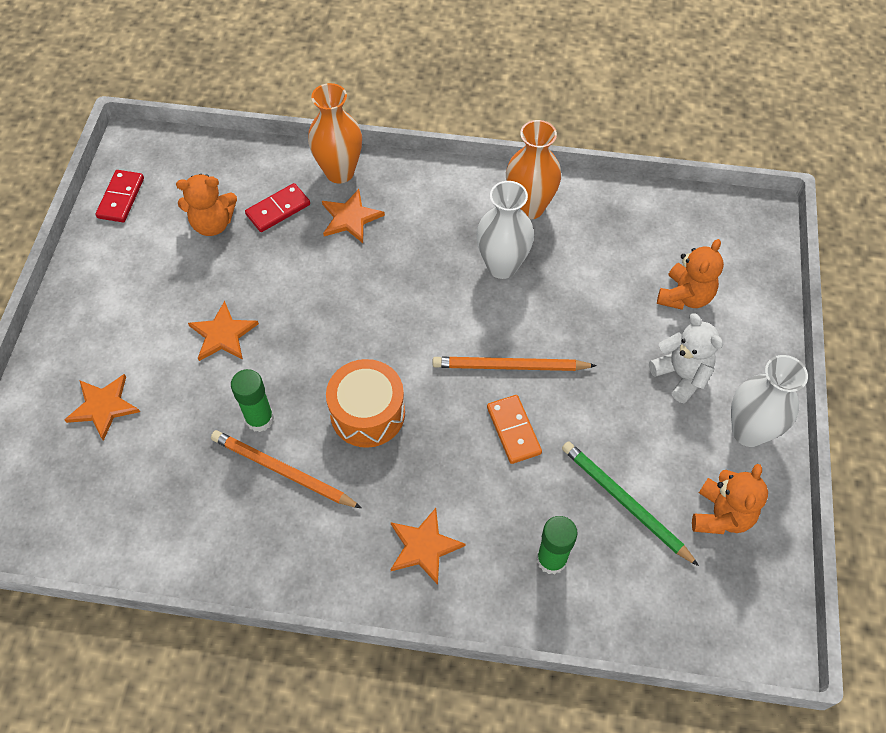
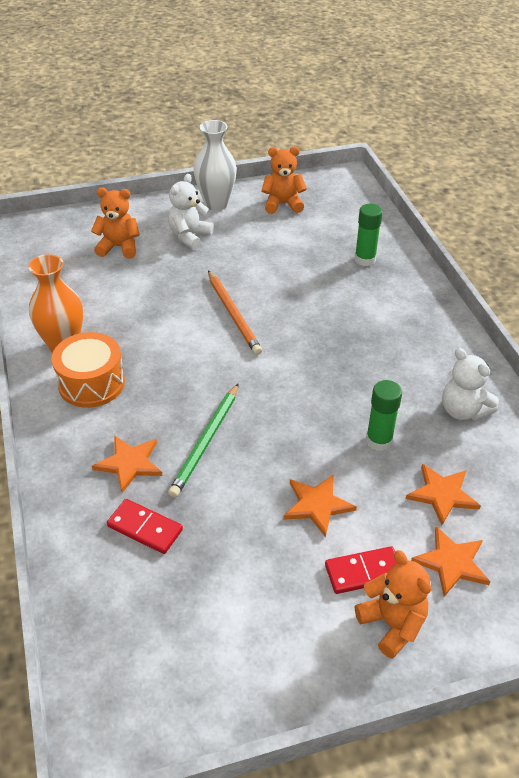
camera: 115 degrees left, 15 degrees down
(121, 198) = (197, 702): red domino -> red domino (363, 572)
(213, 224) = (191, 580): orange teddy bear -> orange teddy bear (392, 624)
(249, 521) = (463, 410): none -> white teddy bear
(282, 471) = (410, 407): orange pencil -> none
(339, 172) = (71, 496): orange vase -> none
(367, 413) = (326, 377): orange drum -> orange drum (91, 383)
(424, 546) = (403, 315): orange star -> orange star (442, 494)
(502, 266) = (137, 345): white vase -> none
(513, 430) = (285, 298): orange domino -> none
(625, 502) = (303, 240): green pencil -> green pencil (206, 442)

